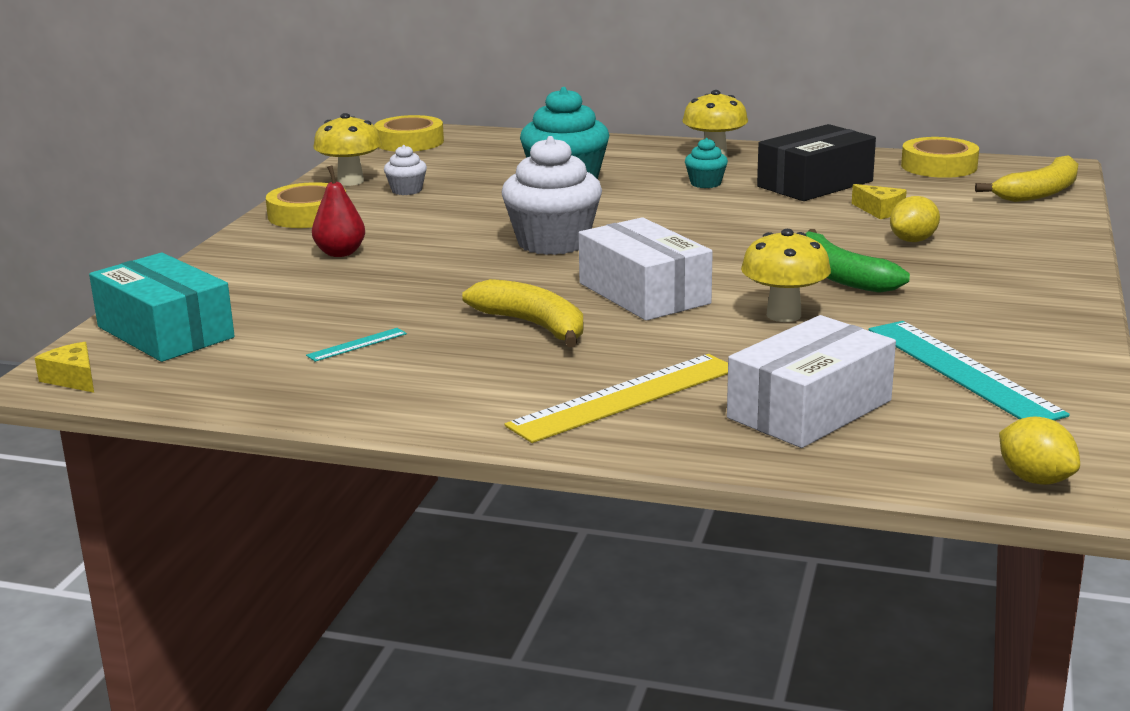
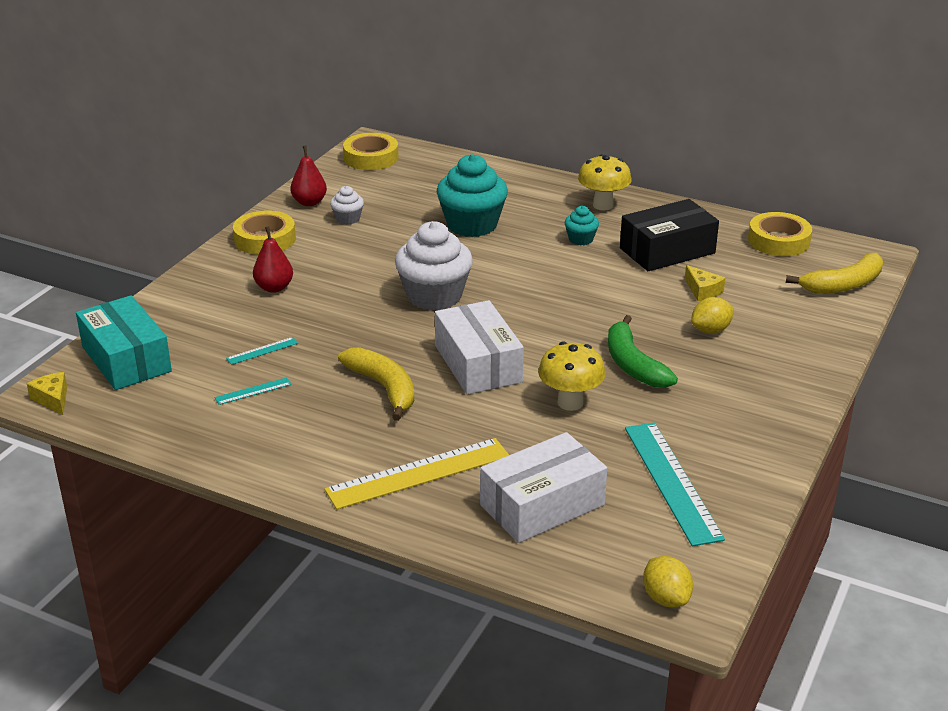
camera: 10 degrees right, 10 degrees up
(350, 181) = (309, 202): yellow mushroom -> red pear
(351, 308) = (262, 351): none -> turquoise ruler

